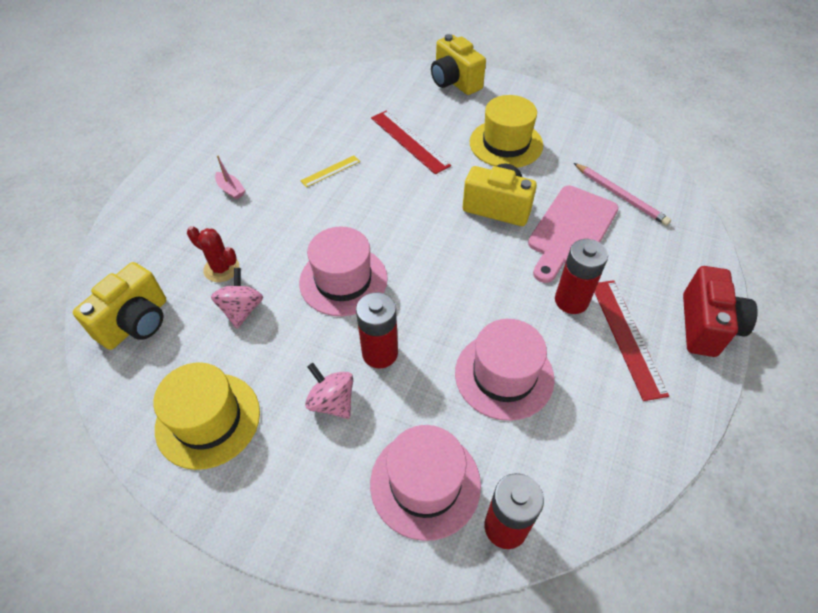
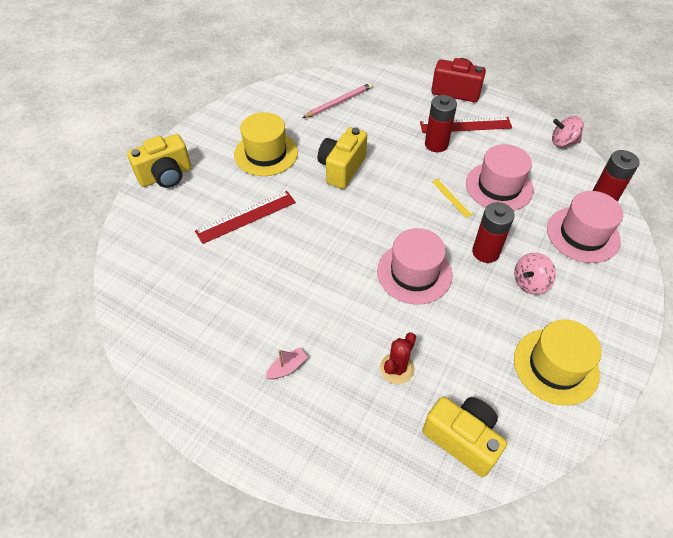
camera: 85 degrees left, 0 degrees up
(242, 310) = (445, 348): pink spinning top -> pink spinning top (563, 142)
(330, 171) = (275, 279): yellow ruler -> yellow ruler (452, 197)
(570, 230) = (371, 133): pink cutting board -> none

